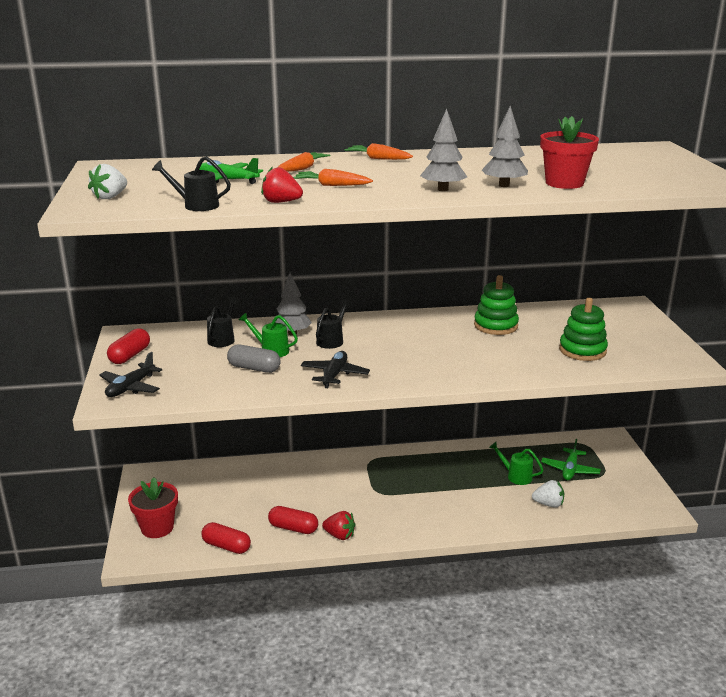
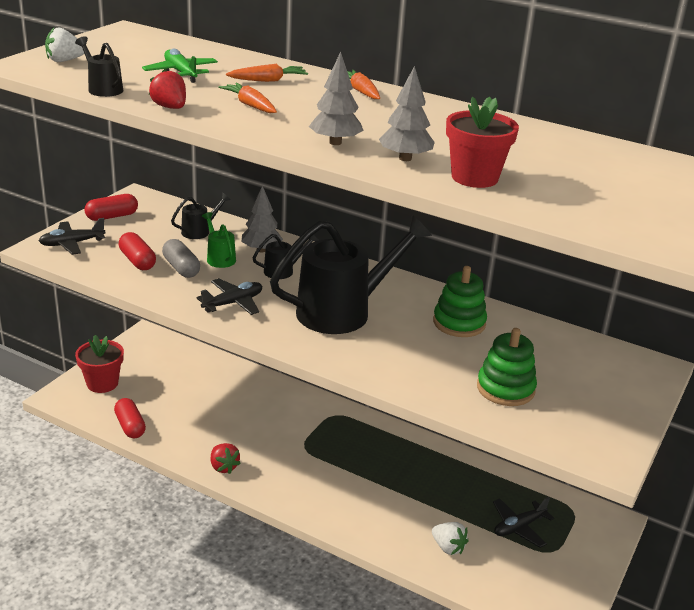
camera: 35 degrees right, 5 degrees up
(293, 528) = (196, 440): red capsule -> red capsule (137, 261)
(416, 348) = (344, 311): none -> black watering can
(515, 476) = (453, 502): green watering can -> none
(570, 470) = (519, 527): green plane -> black plane

